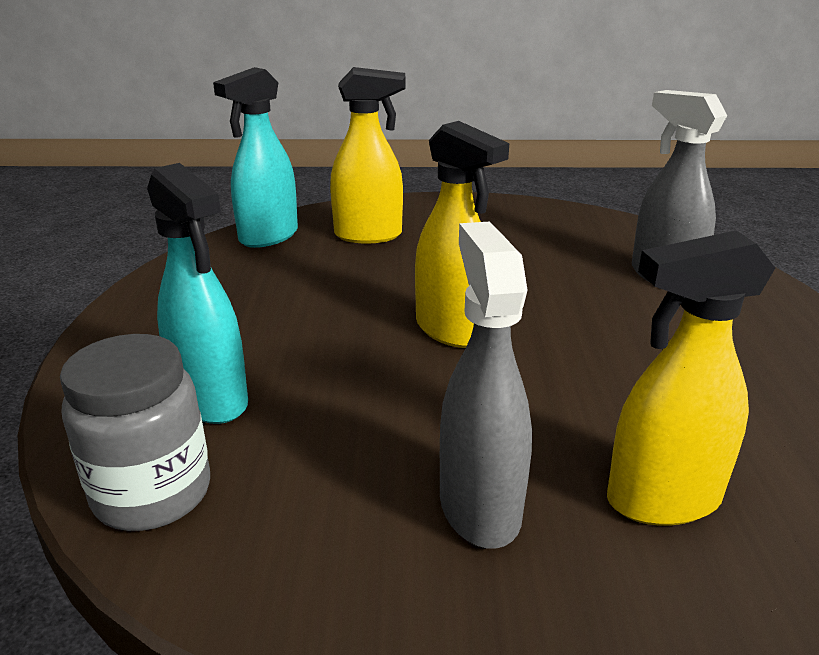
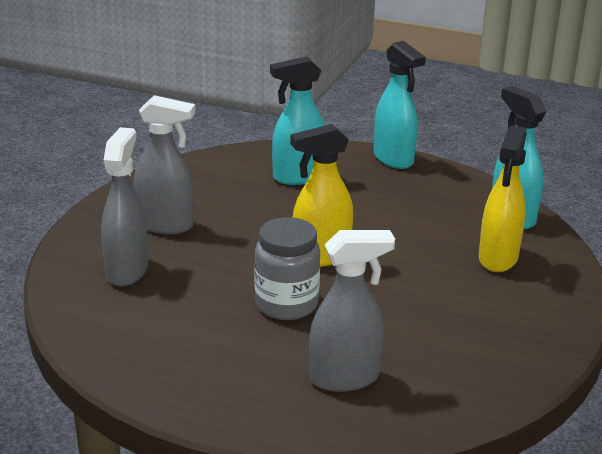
camera: 110 degrees right, 0 degrees up
(118, 326) = (393, 159): none -> turquoise spray bottle
(152, 494) = (237, 160): grey jar -> grey jar (286, 304)
(662, 500) = (127, 271): yellow spray bottle -> grey spray bottle

